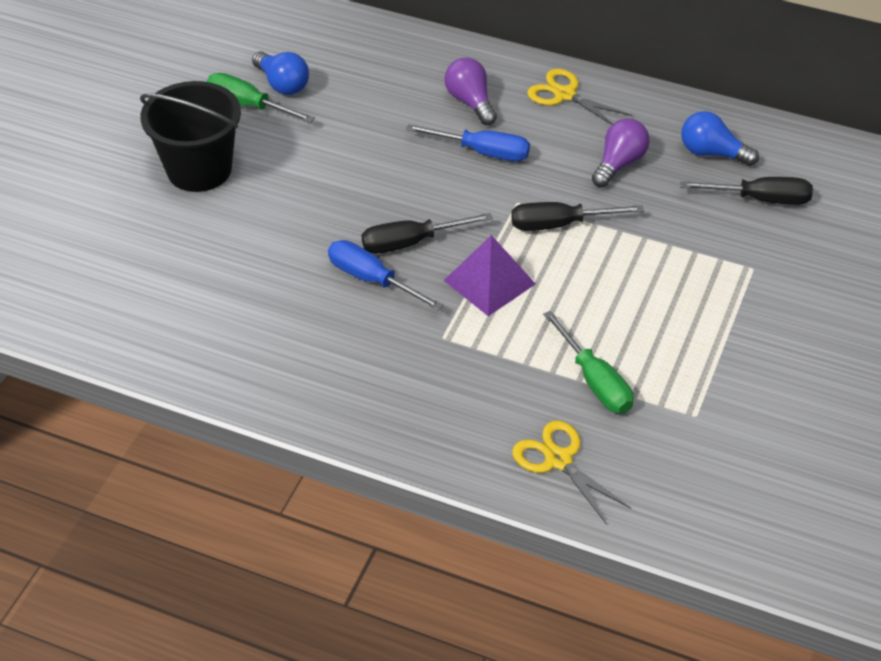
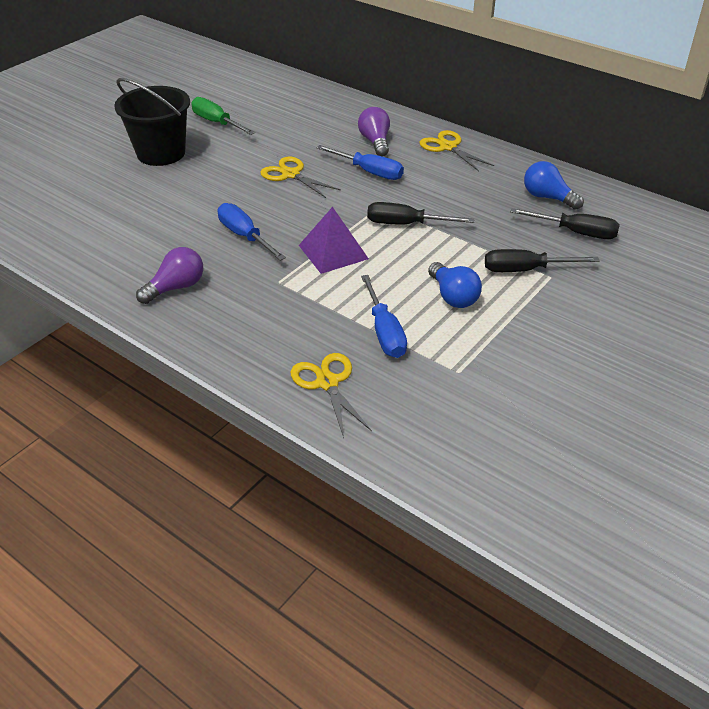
camera: 15 degrees right, 5 degrees down
(282, 84) = (247, 114): blue light bulb -> blue light bulb (453, 296)
(386, 174) = (291, 174): none -> yellow scissors
(411, 243) = (286, 218): black screwdriver -> black screwdriver (525, 270)
(595, 381) = (384, 332): green screwdriver -> blue screwdriver
(619, 164) = (470, 194): purple light bulb -> purple light bulb (176, 287)

